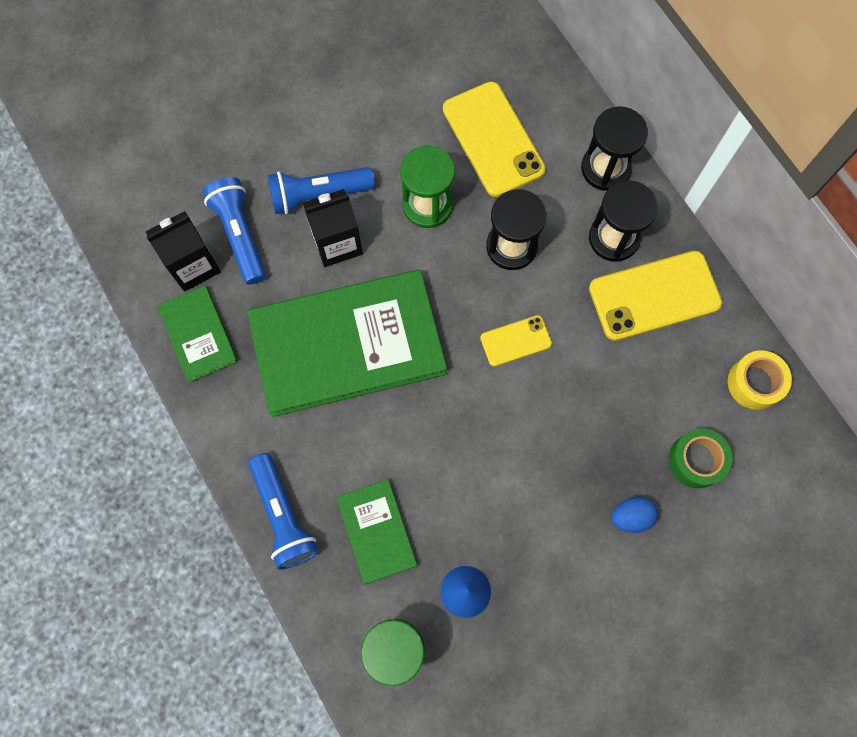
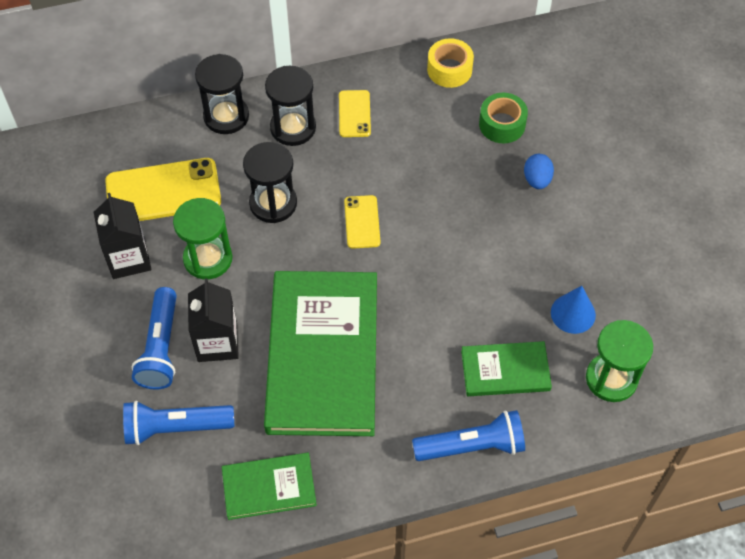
camera: 75 degrees left, 15 degrees down
(193, 265) = (193, 478): black carton -> black carton (129, 259)
(654, 296) = (354, 114): yellow phone -> yellow phone, size x0.54

